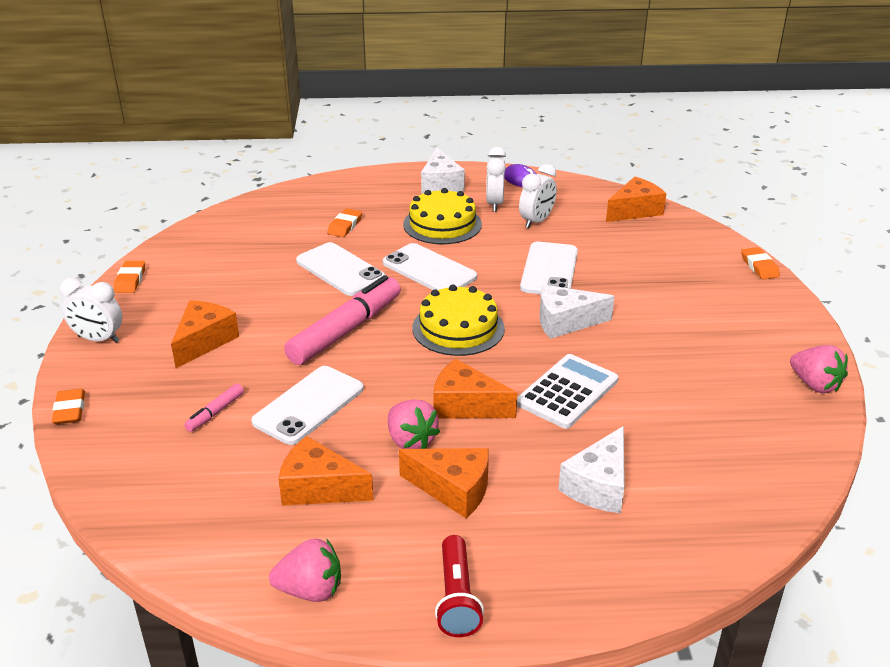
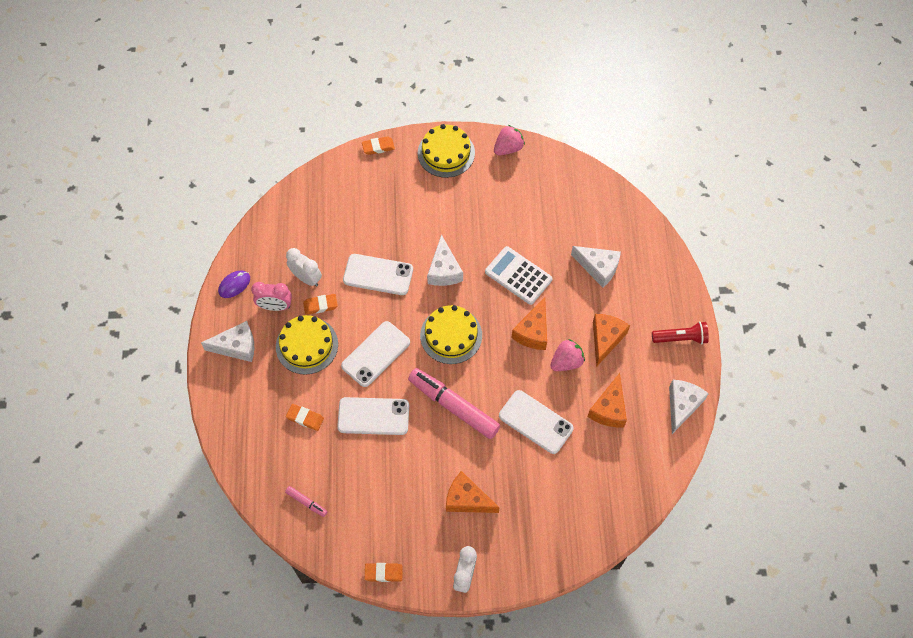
camera: 90 degrees left, 30 degrees up
(70, 410) = (545, 571): orange eraser -> orange eraser (320, 305)
(215, 412) = (544, 477): pink marker -> pink marker (306, 502)
(310, 590) = (682, 405): pink strawberry -> white cheese
(340, 270) = (373, 416): white phone -> white phone turned 45 degrees clockwise
(494, 204) = (275, 306): white clock -> pink clock
(635, 211) = (294, 210): orange cheese -> none
(776, 323) = (446, 153): none -> yellow cake

